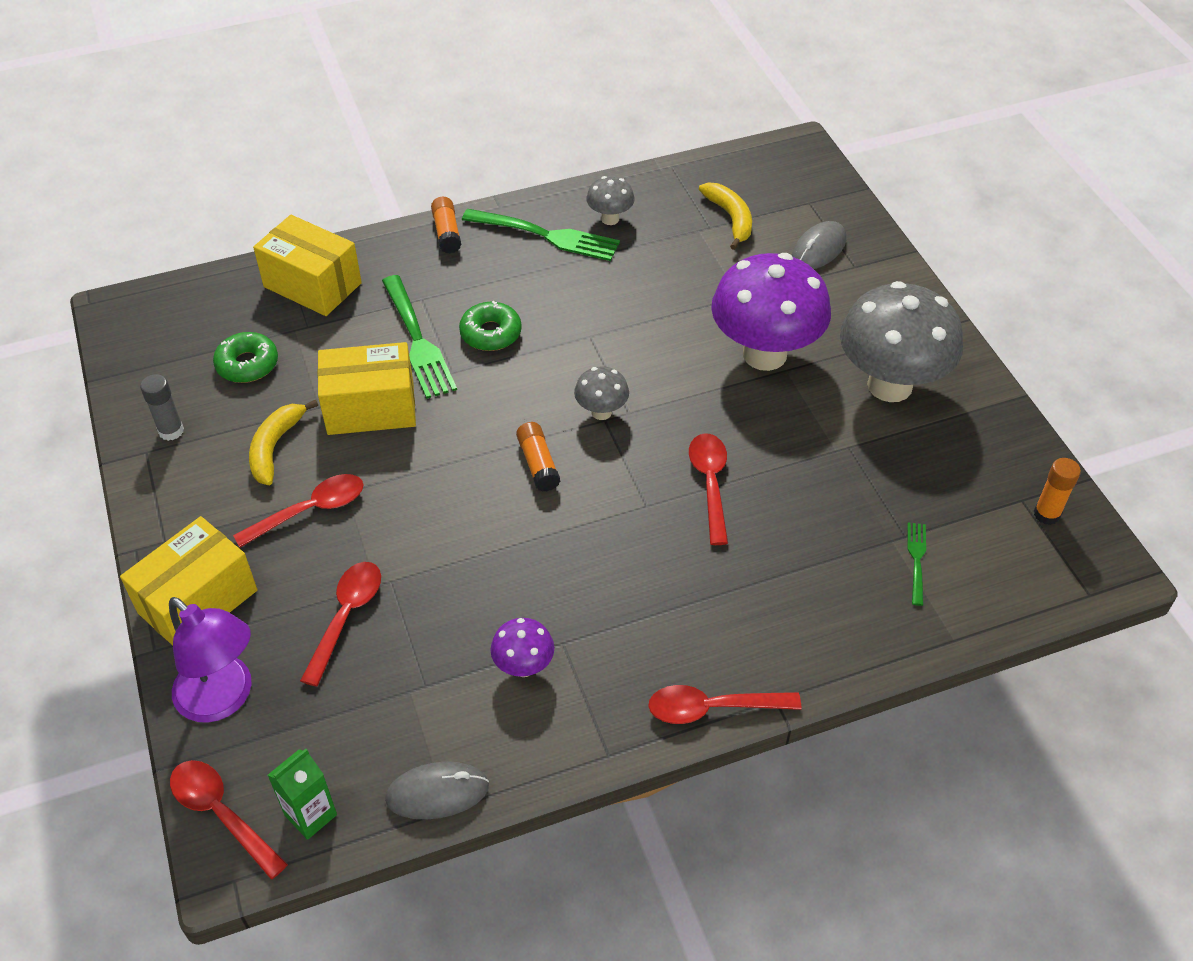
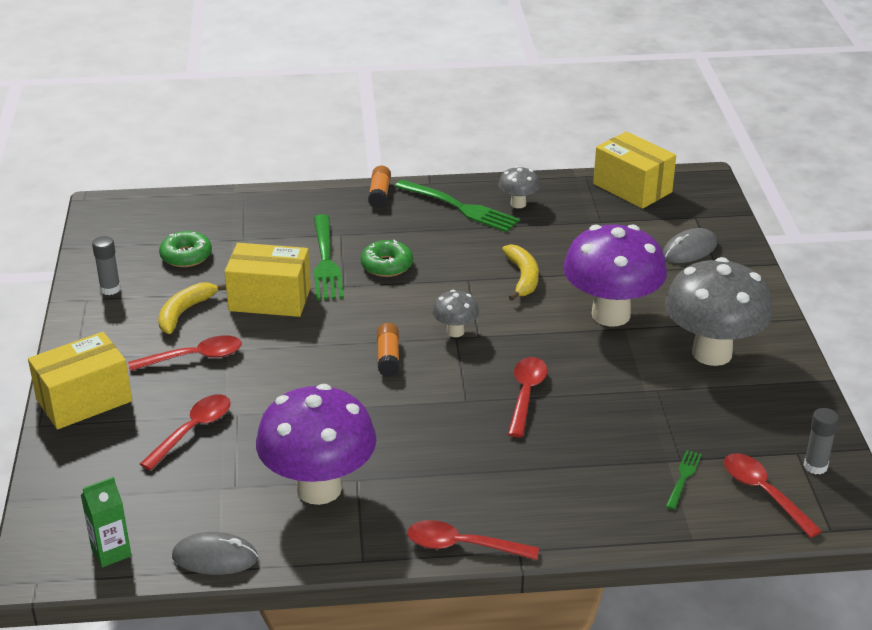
camera: 15 degrees right, 15 degrees down
(221, 814) = (44, 538): red spoon -> red spoon (763, 493)
(224, 699) = (77, 465): purple lamp -> none
(312, 285) = (258, 212): yellow box -> yellow box (632, 188)
(523, 666) = (319, 489): purple mushroom -> purple mushroom, size x2.21
(730, 218) = (621, 218): yellow banana -> yellow banana (522, 277)
(1046, 514) = (815, 466): orange glue stick -> grey glue stick

